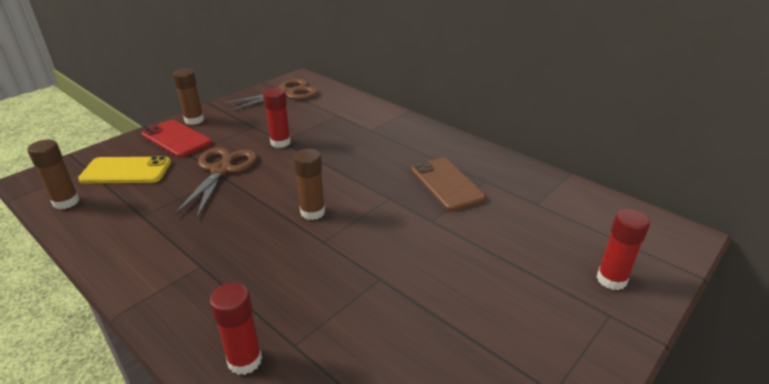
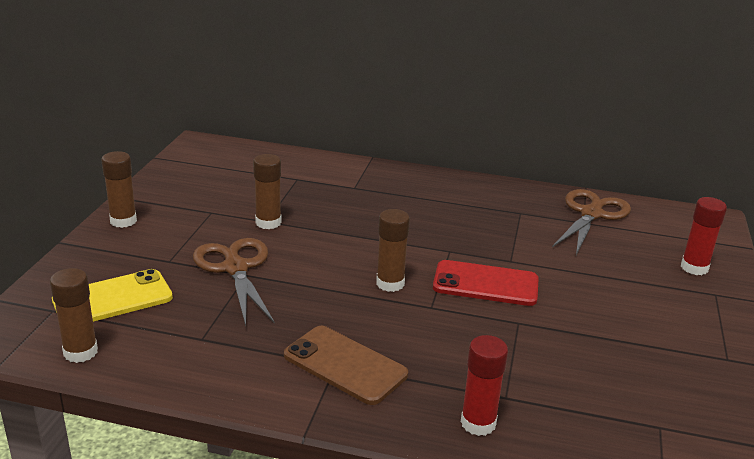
camera: 30 degrees left, 5 degrees down
(176, 139) = (129, 248): red phone -> red phone (485, 284)
(280, 142) = (268, 222): red glue stick -> brown glue stick
(287, 94) = (206, 166): brown scissors -> brown scissors (591, 214)
(446, 184) = (489, 224): brown phone -> brown phone (345, 365)

